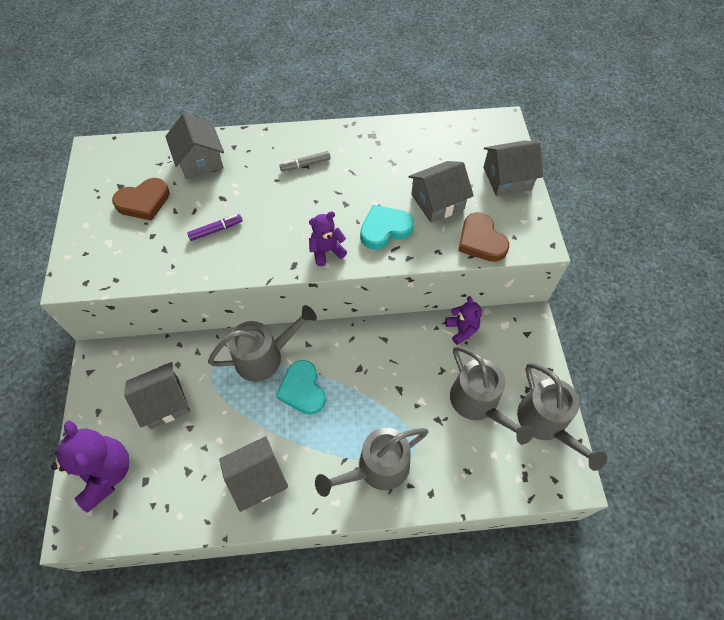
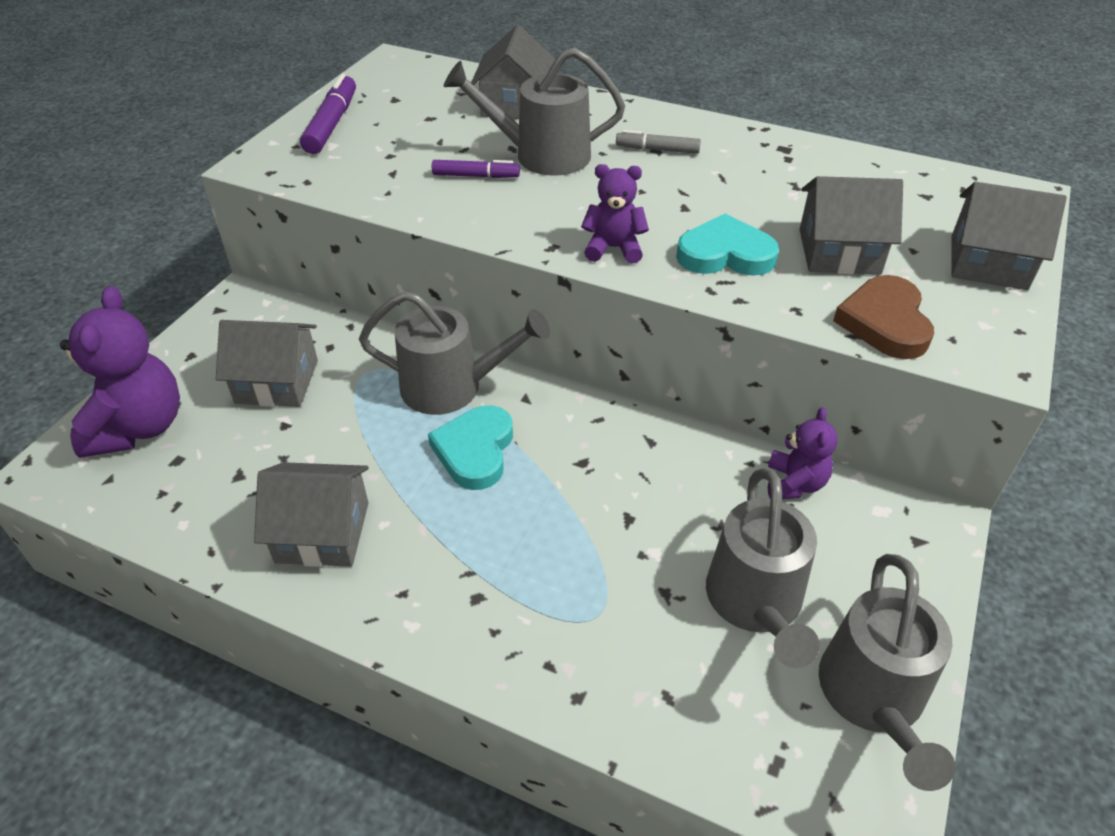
camera: 30 degrees right, 15 degrees down
(95, 225) = (332, 124): none -> purple marker
(144, 202) = (409, 121): brown heart -> none
(376, 468) = (511, 611): grey watering can -> grey watering can (541, 156)

